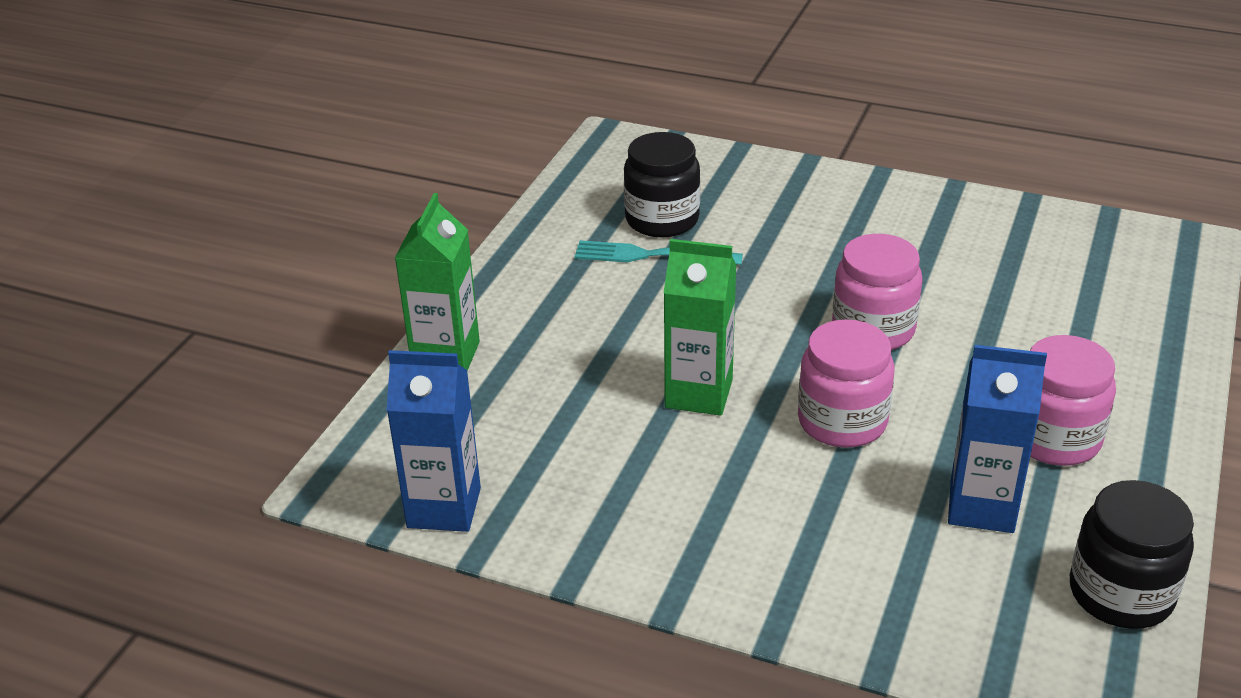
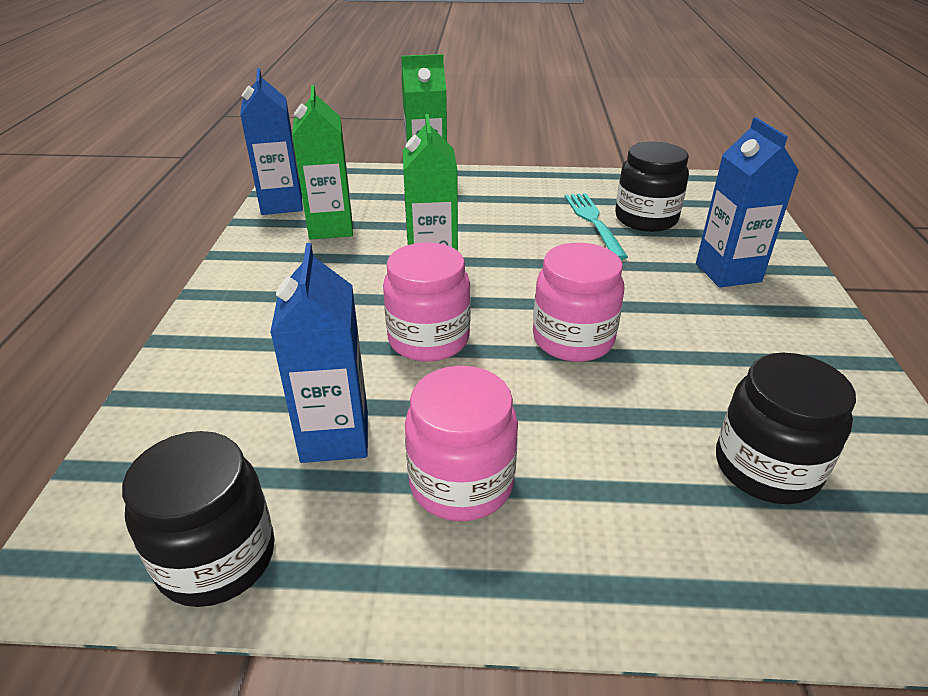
camera: 70 degrees right, 0 degrees up
(549, 465) = (331, 228): none -> green carton
(794, 207) = (728, 272): none -> blue carton
(1062, 283) = (766, 468): none -> black jar

